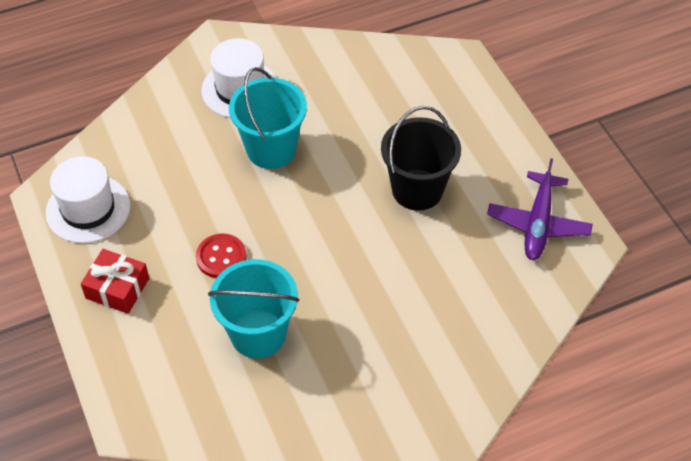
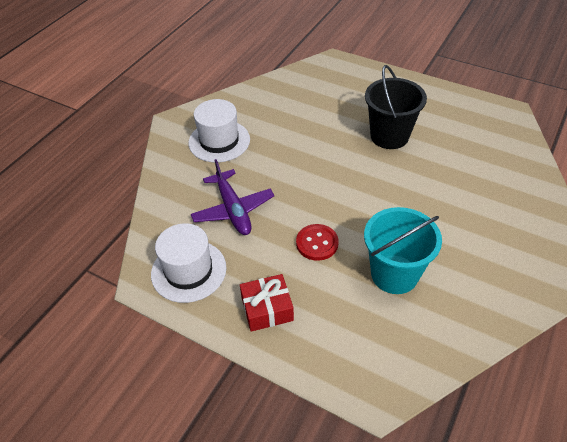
camera: 35 degrees left, 5 degrees down
(271, 149) = (277, 163): turquoise bucket -> none
(538, 224) = (472, 116): purple plane -> purple plane (233, 210)

